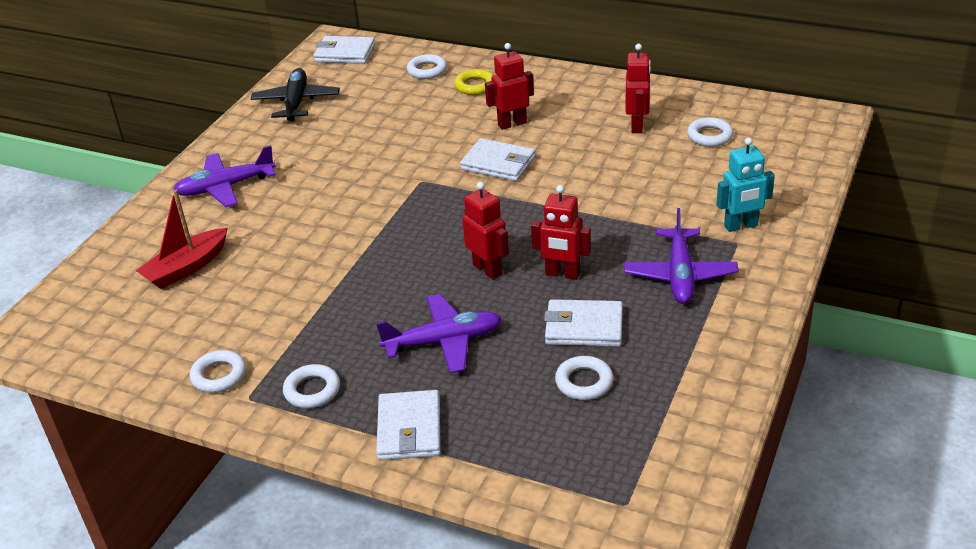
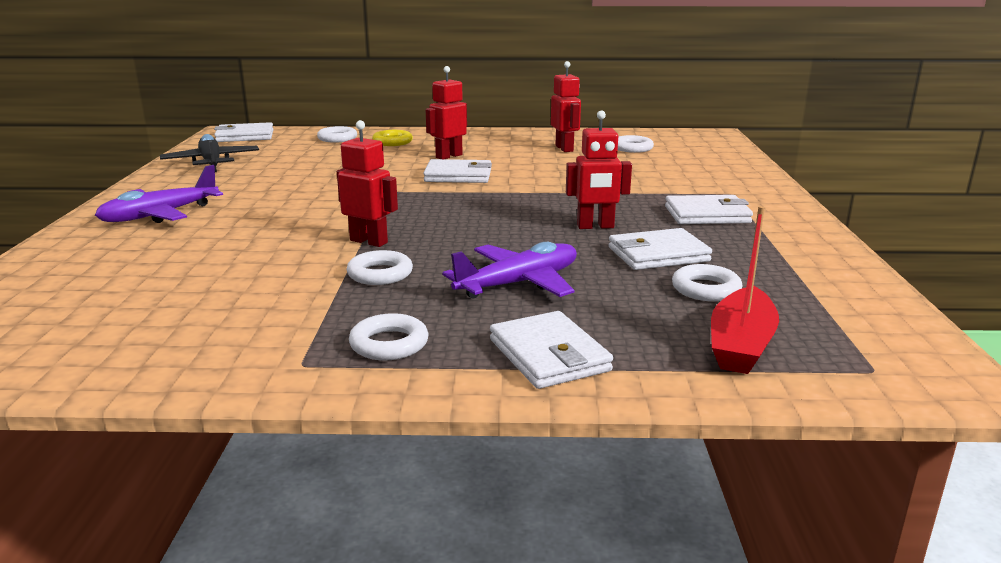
camera: 25 degrees left, 15 degrees down
(186, 268) = (140, 273): red boat -> red boat (741, 345)
(219, 375) = (243, 351): white ring -> white ring (380, 274)
(488, 269) = (515, 232): red robot -> red robot (369, 241)
(680, 275) = (707, 215): purple plane -> white wallet
(741, 226) = (721, 185): turquoise robot -> none

